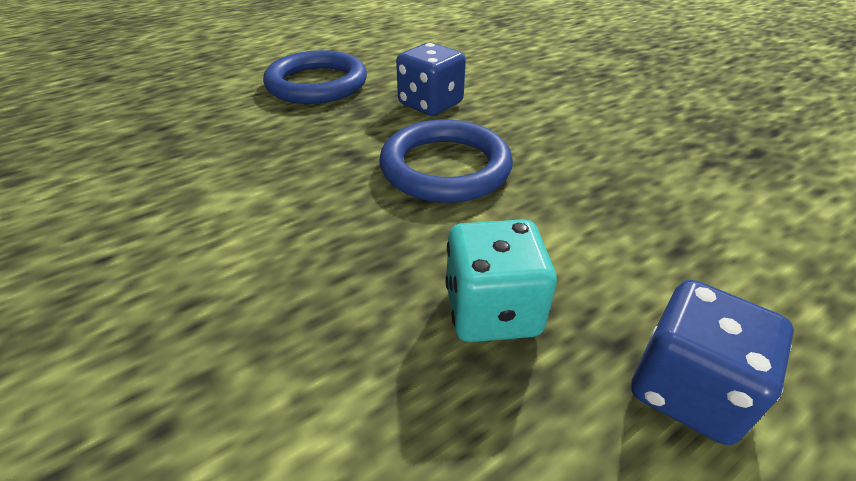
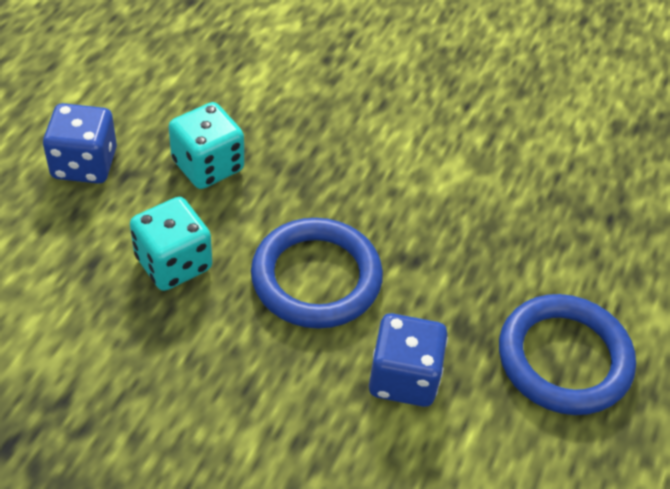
camera: 145 degrees right, 10 degrees up
(582, 220) = (173, 263): none -> turquoise dice

